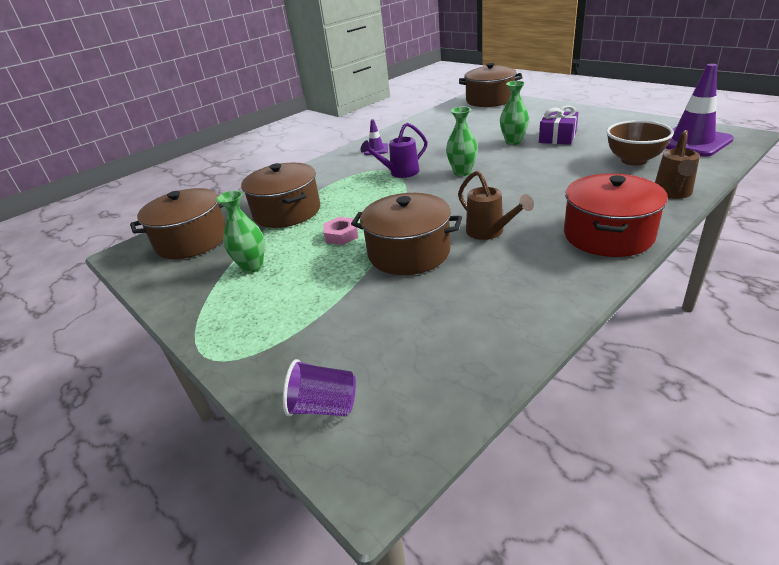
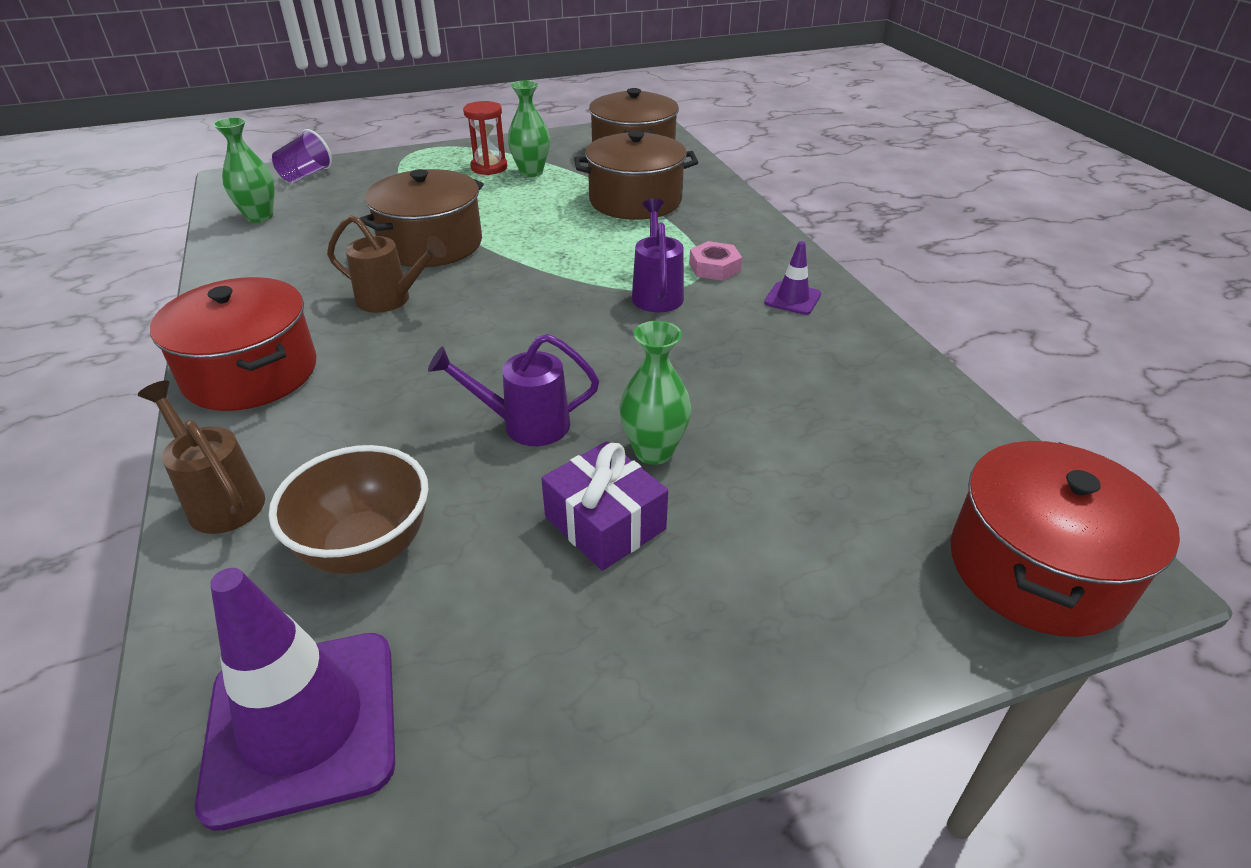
camera: 110 degrees right, 5 degrees up
(250, 291) = (489, 168): none -> red hourglass
(341, 235) = (527, 219): pink nut -> pink nut (714, 267)
(462, 172) = (586, 343): green vase -> green vase (259, 217)
(489, 232) = (391, 300): brown watering can -> brown watering can turned 150 degrees counterclockwise
(490, 100) = (1037, 568): brown pot -> red pot
(533, 163) = (525, 425): none -> purple watering can

